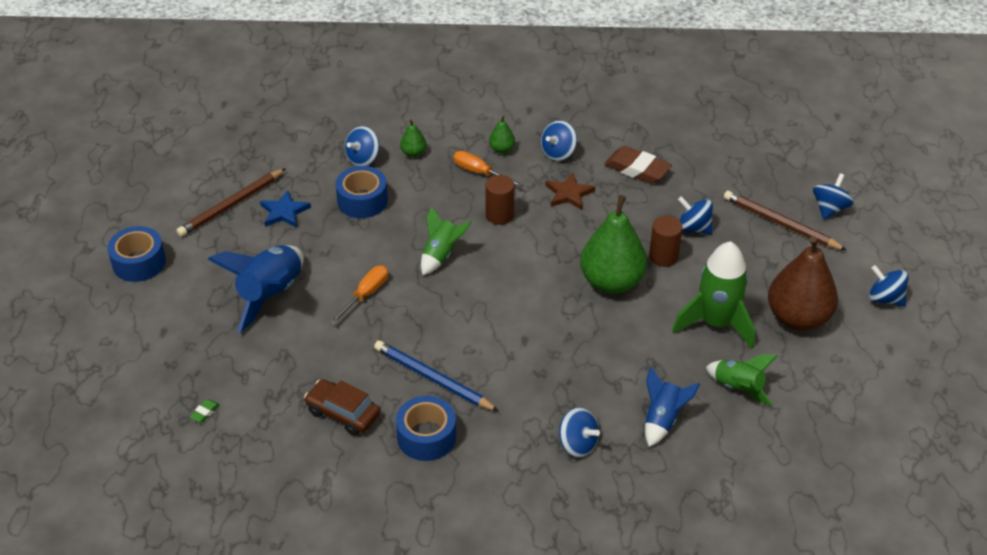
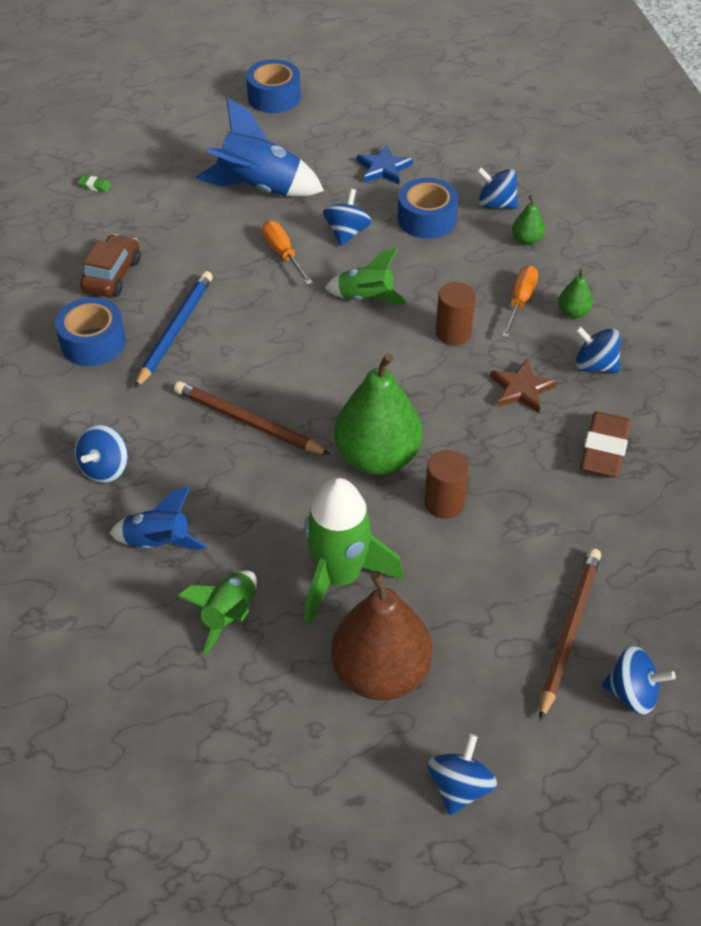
camera: 75 degrees right, 5 degrees up
(231, 205) = (378, 131): brown pencil -> brown pencil (248, 422)
(366, 294) = (283, 254): orange screwdriver -> orange screwdriver turned 135 degrees counterclockwise
(693, 228) = (514, 528): blue spinning top -> blue spinning top (347, 233)

